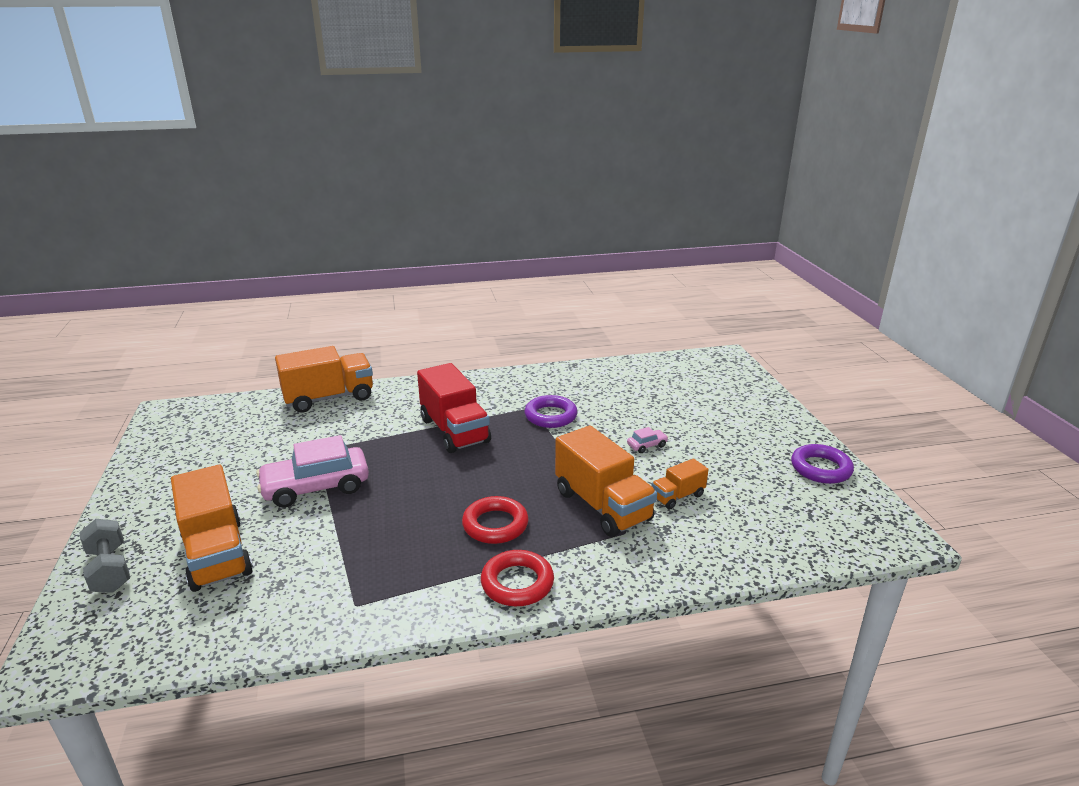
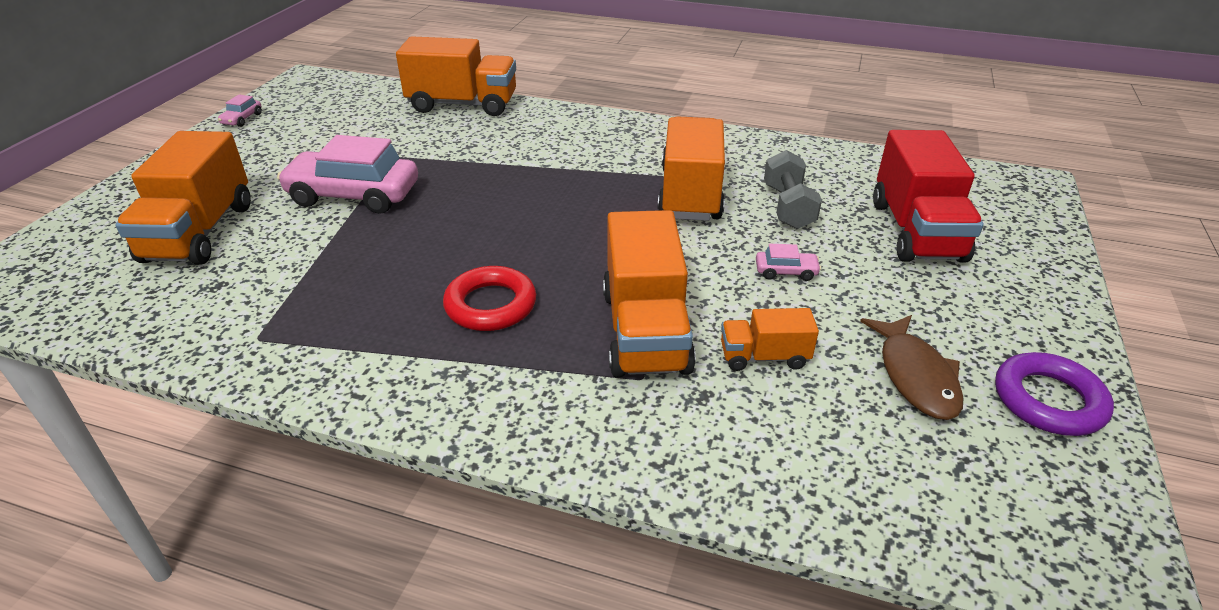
camera: 30 degrees right, 10 degrees up
(110, 569) = (107, 215): grey dumbbell -> grey dumbbell (788, 207)
(145, 459) = (242, 119): none -> pink car
(454, 431) = (557, 178): red truck -> red truck (916, 231)
(517, 583) = (443, 387): red ring -> none
(550, 416) = (690, 194): purple ring -> orange truck
(756, 478) = (915, 376): none -> brown fish

